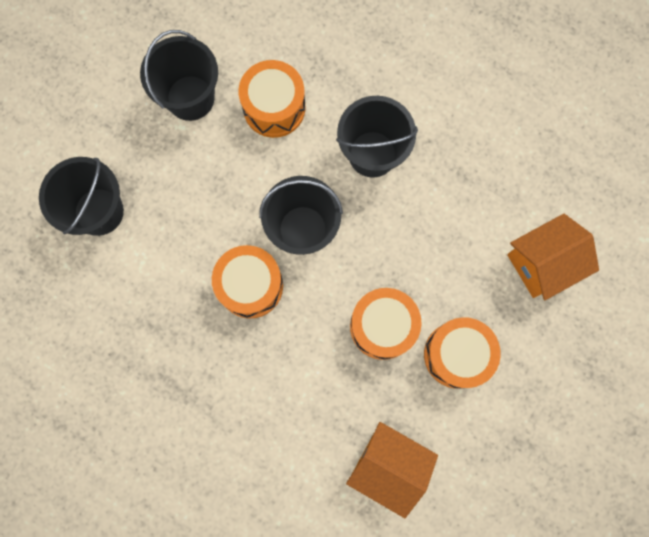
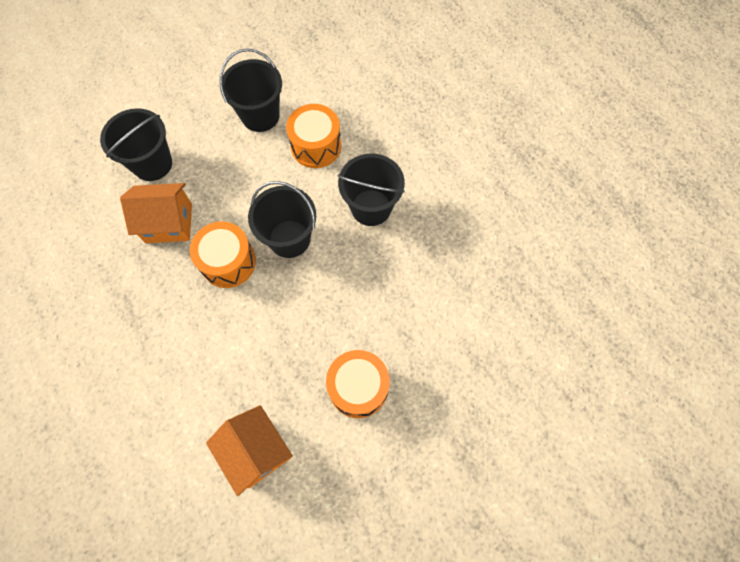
camera: 25 degrees right, 10 degrees down
(382, 326) = (311, 338): orange drum -> none
(542, 263) = (465, 347): orange house -> orange house (169, 223)

